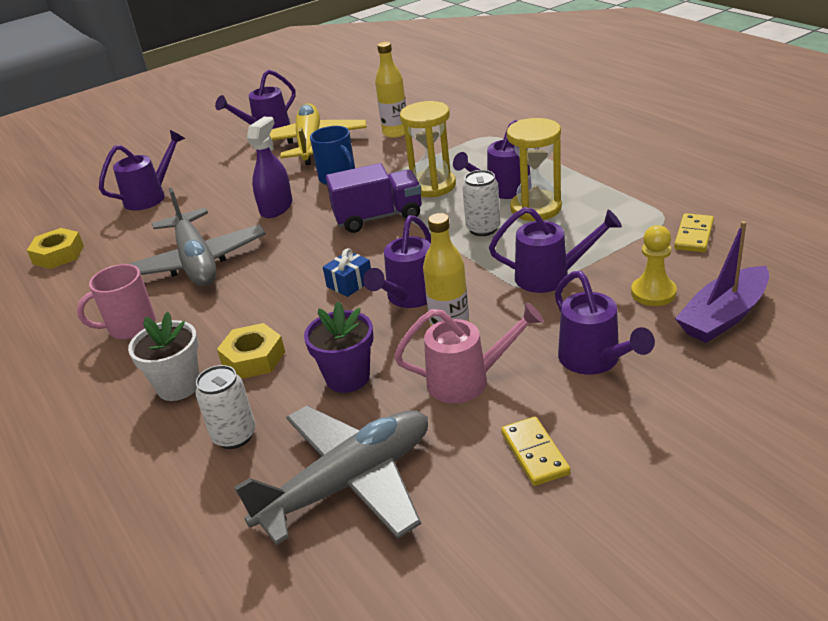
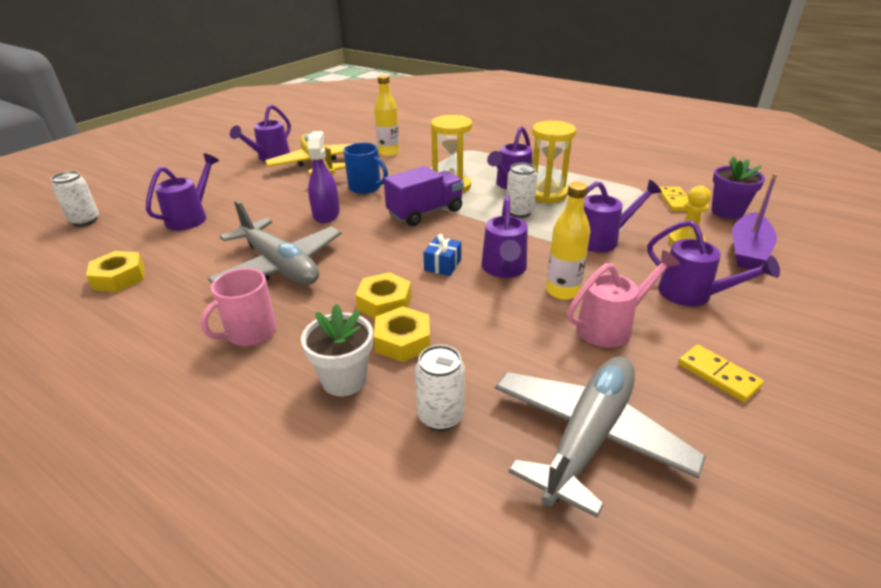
camera: 25 degrees left, 0 degrees up
(61, 190) = (85, 220): none -> white can
(264, 316) = (384, 303): none -> yellow nut
(347, 377) = (506, 342): purple flower pot -> purple flower pot (727, 212)

